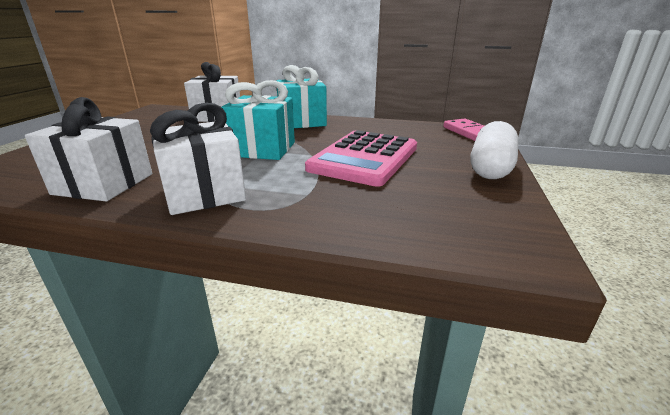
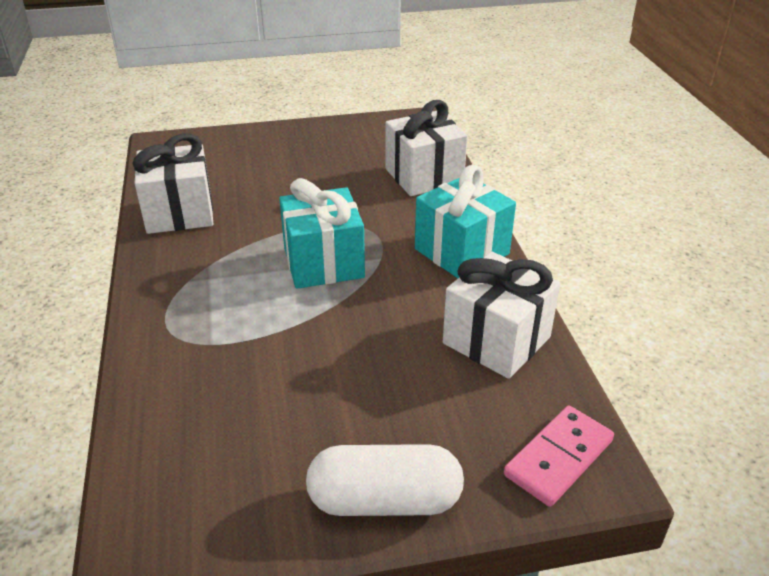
camera: 65 degrees right, 10 degrees up
(204, 193) = (184, 277): white gift -> white gift (496, 340)
(364, 158) = (344, 357): pink calculator -> none

